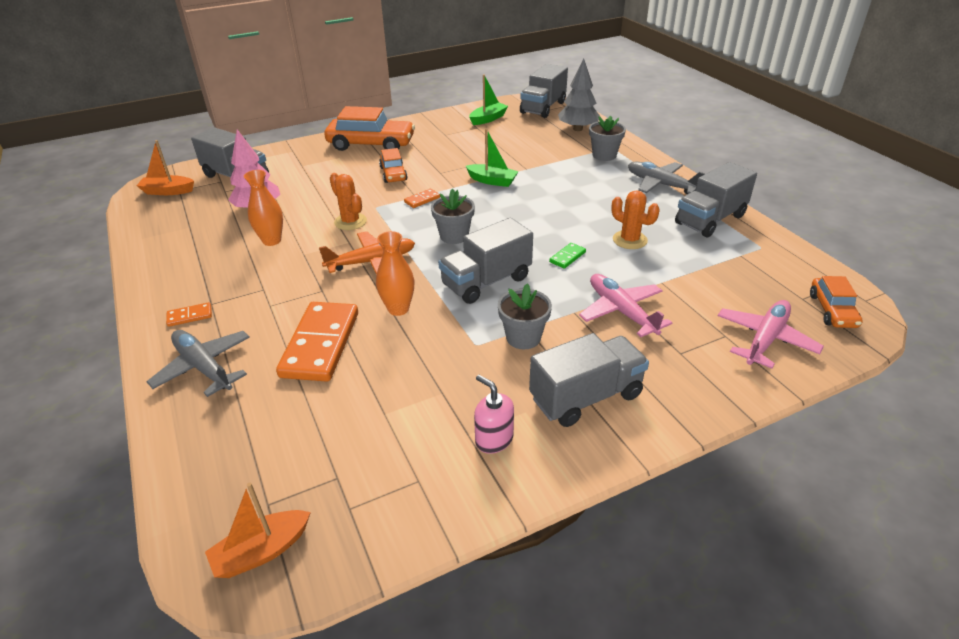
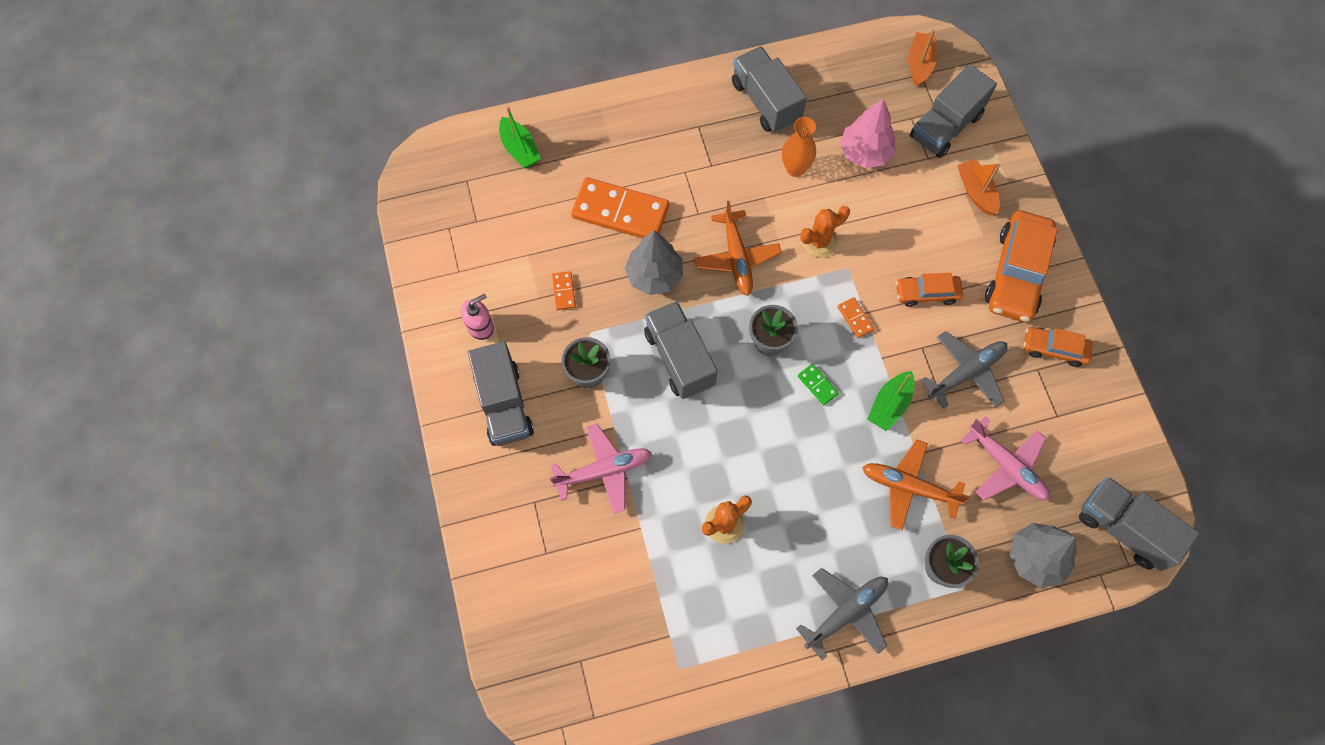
camera: 100 degrees right, 30 degrees up
(190, 316) = (683, 112): orange domino -> orange domino (564, 291)
(204, 367) = (613, 130): grey plane -> grey plane (966, 373)
(262, 551) = (432, 179): orange boat -> orange boat (976, 192)
(398, 309) = (654, 275): orange vase -> grey tree
(488, 119) = (1086, 437): green boat -> green boat (520, 149)
(553, 169) = (909, 487): none -> orange plane
(567, 257) = (705, 447): green domino -> green domino (817, 385)
(710, 220) = (748, 636): grey truck -> grey truck (765, 102)
(765, 339) = (531, 587): pink plane -> pink plane (1006, 466)
(832, 310) = (555, 679): orange car -> orange car (1054, 349)

